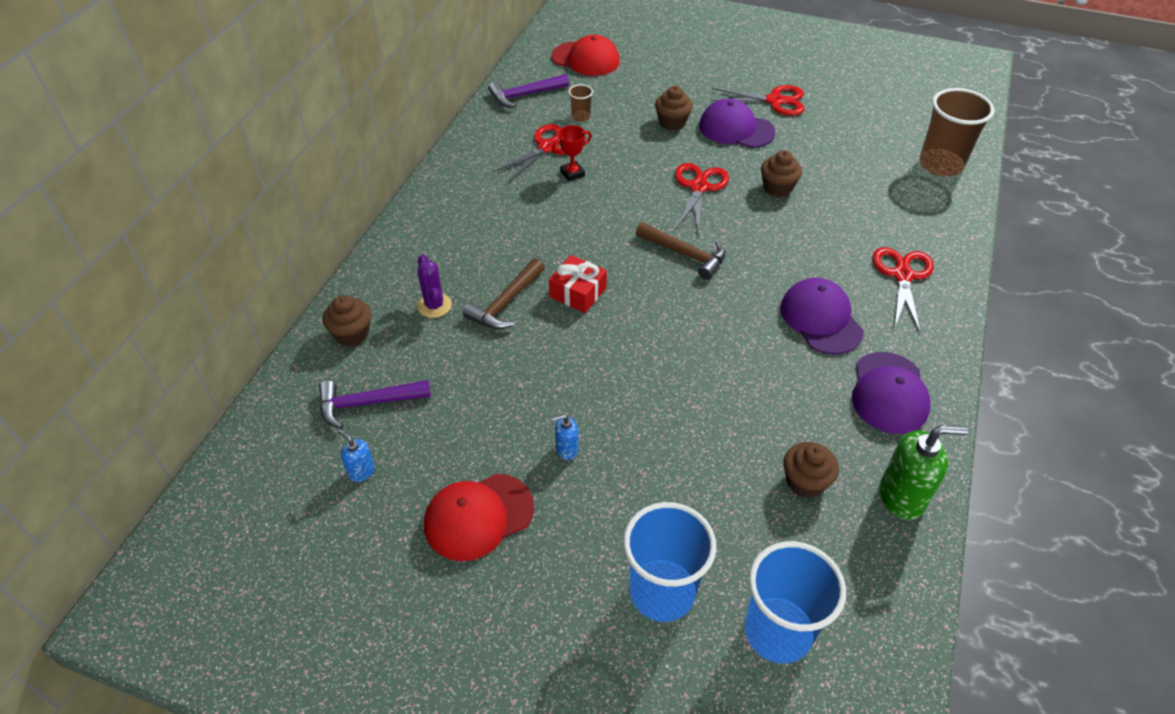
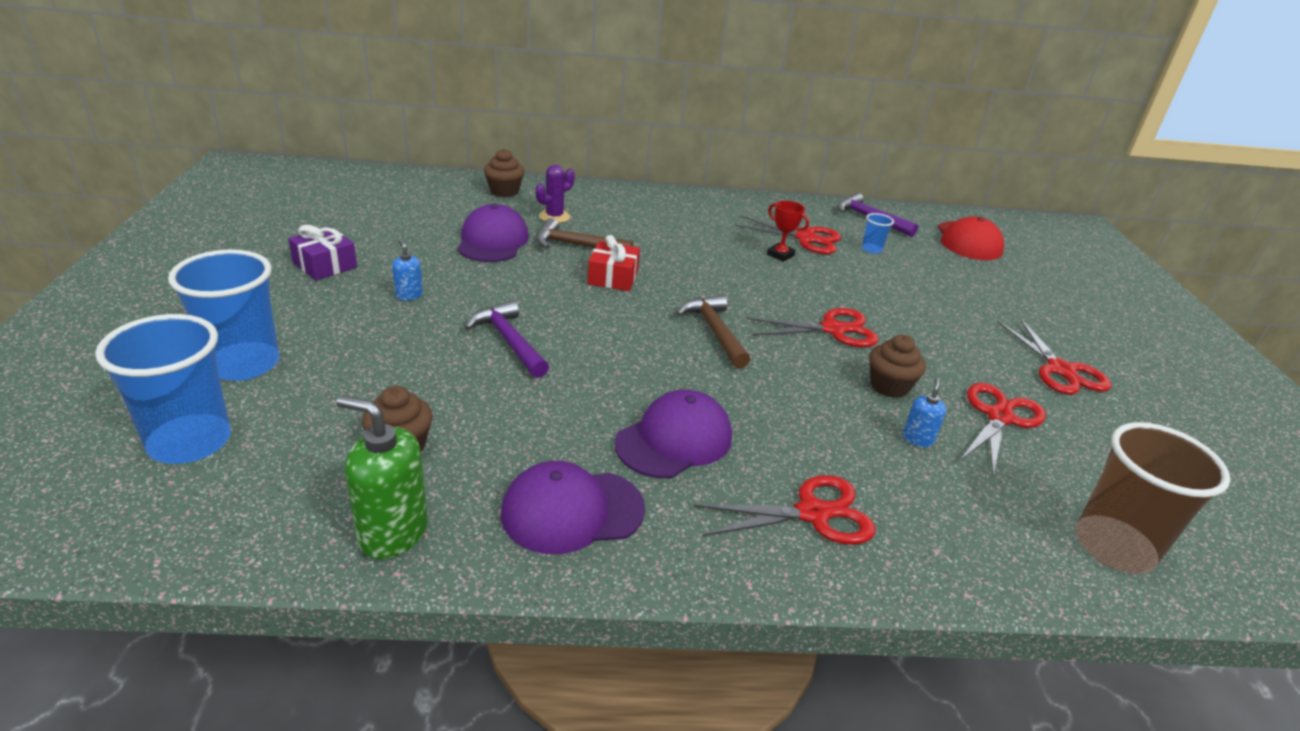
camera: 65 degrees right, 15 degrees down
(361, 471) = (363, 215): blue soap dispenser -> blue soap dispenser (917, 439)
(367, 403) = (433, 207): purple hammer -> purple hammer (509, 341)
(478, 516) = (325, 265): red cap -> purple gift
(580, 117) = (871, 249): brown cup -> blue cup
(672, 122) = (926, 301): brown cupcake -> none
(685, 254) = (714, 331): brown hammer -> brown hammer turned 150 degrees clockwise
(736, 129) = (967, 345): purple cap -> purple cap (493, 241)
(820, 152) = (999, 417): none -> red scissors
(902, 497) = (392, 533): green soap dispenser -> green soap dispenser turned 135 degrees clockwise

